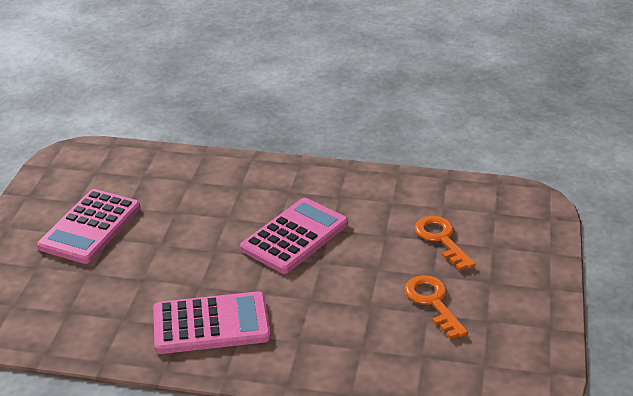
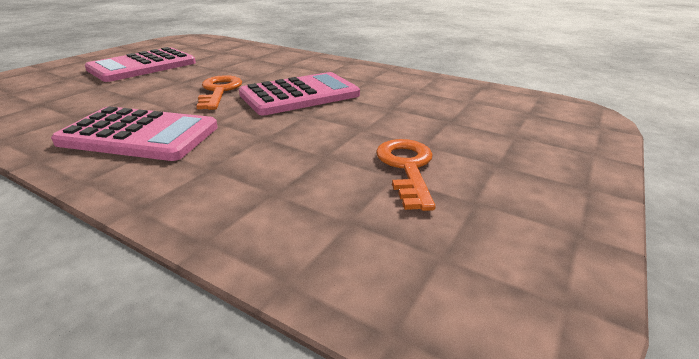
camera: 20 degrees right, 5 degrees down
(441, 239) = (453, 120): orange key -> orange key (219, 91)

